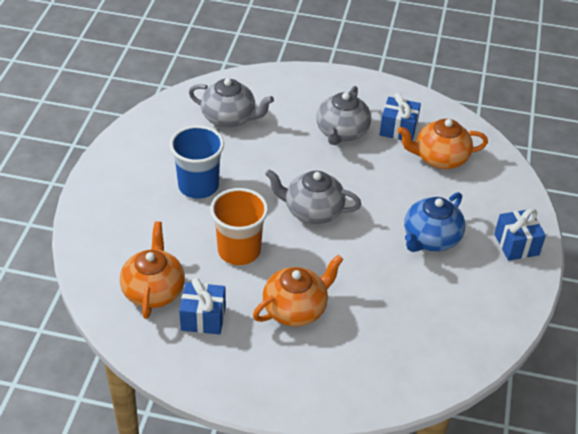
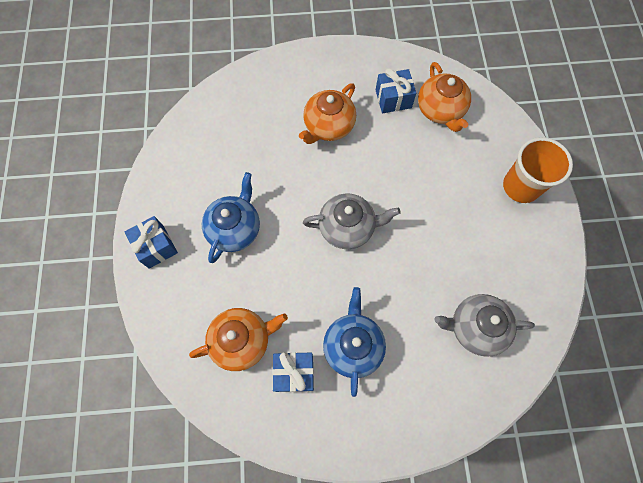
camera: 165 degrees right, 25 degrees up
(198, 186) = (460, 224): blue cup -> none
(239, 250) = (393, 165): orange cup -> orange cup (521, 186)
(342, 133) = (353, 345): grey teapot -> blue teapot

